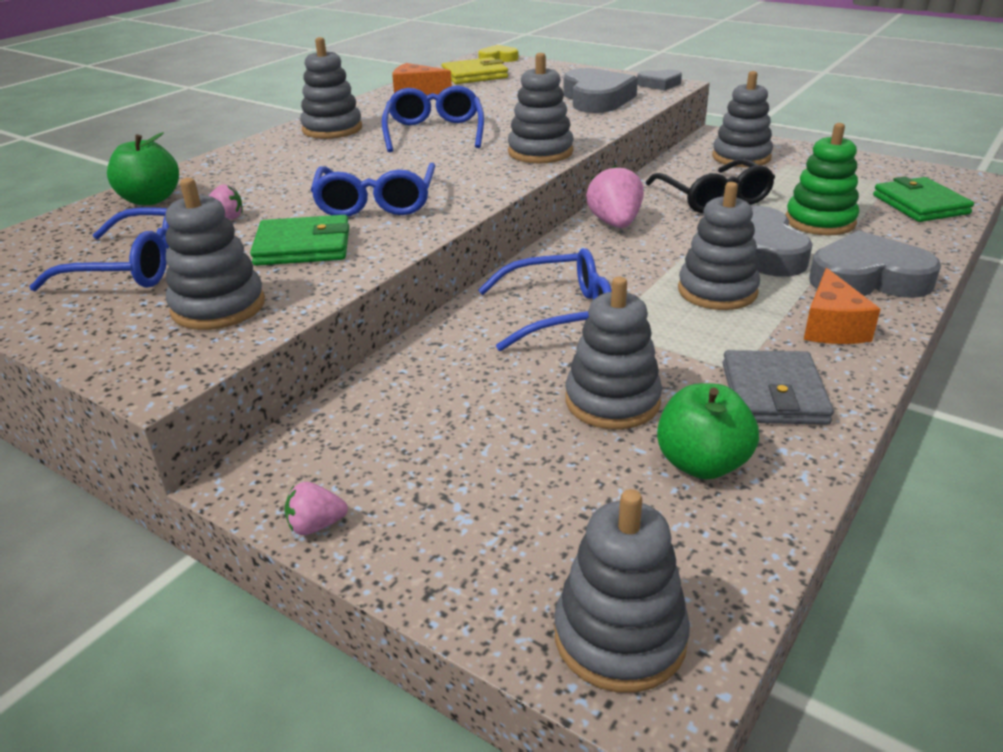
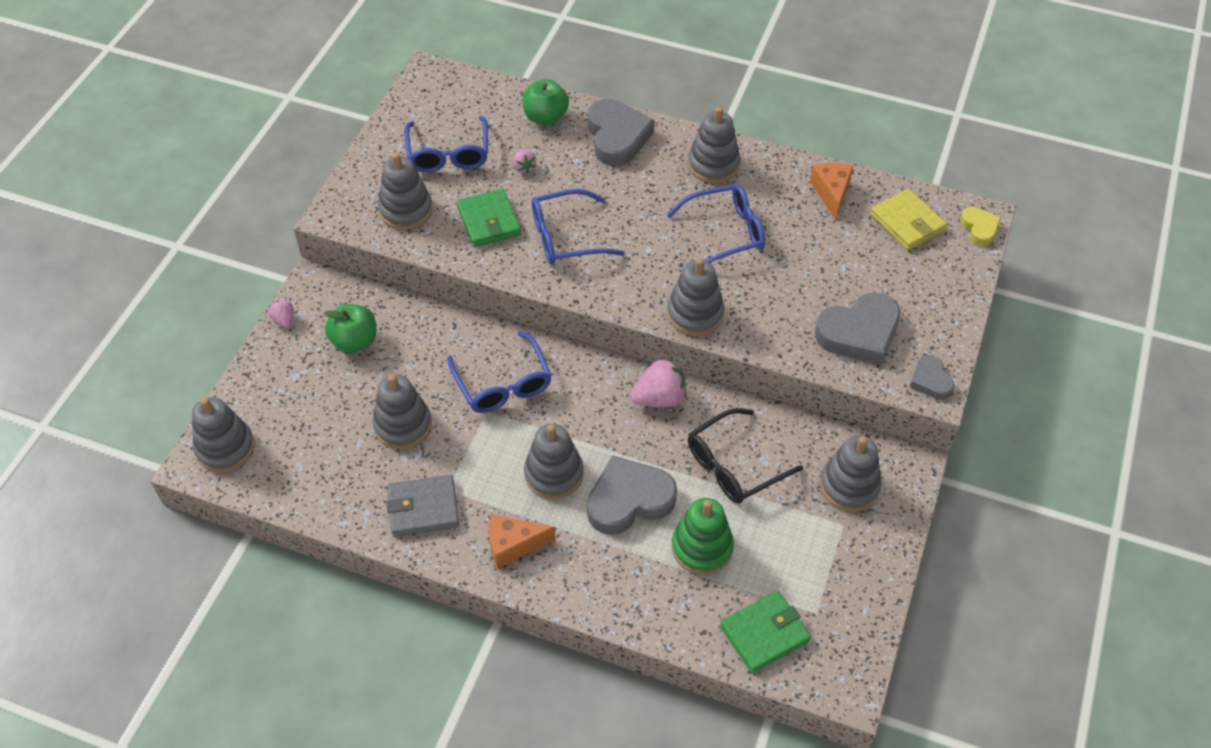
camera: 75 degrees right, 20 degrees up
(702, 464) = (349, 473): green apple -> green apple (355, 341)
(868, 278) = (597, 575): grey heart -> grey heart (617, 137)

